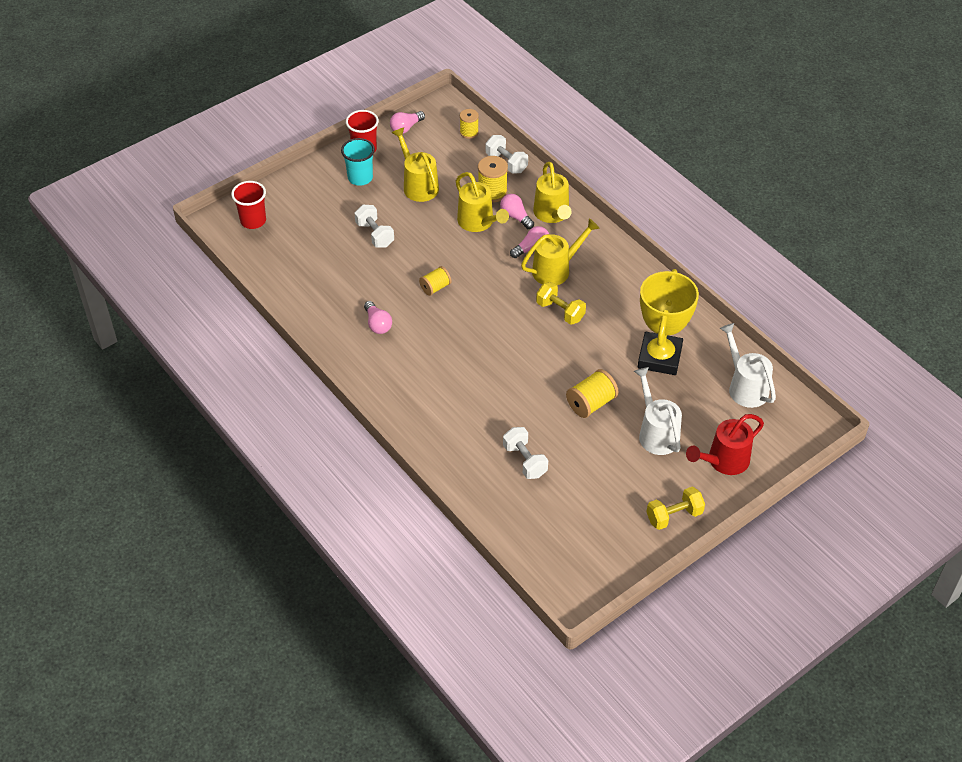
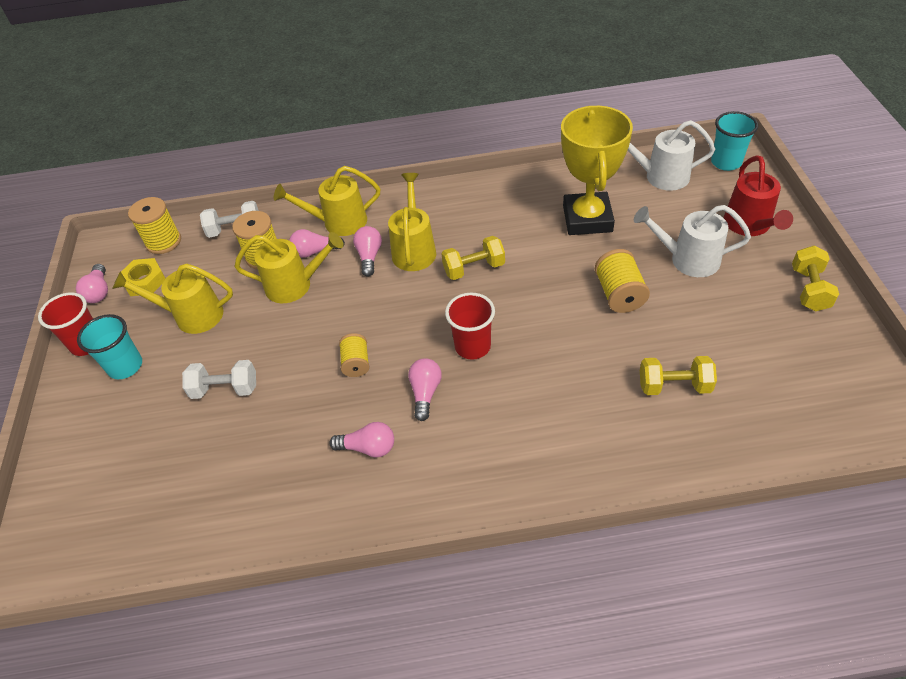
camera: 55 degrees left, 0 degrees up
(253, 221) = (75, 521): red cup -> red cup (472, 346)
(429, 145) = (145, 281): none -> yellow nut
(435, 333) = (425, 393): none -> pink light bulb
(469, 132) = (163, 242): yellow spool -> yellow spool, size x1.52
(525, 461) = (674, 386): white dumbbell -> yellow dumbbell
(552, 214) = (338, 222): yellow watering can -> yellow watering can turned 150 degrees clockwise
(659, 357) = (587, 219): yellow trophy -> yellow trophy turned 45 degrees clockwise
(796, 425) = (726, 162): none -> turquoise cup

